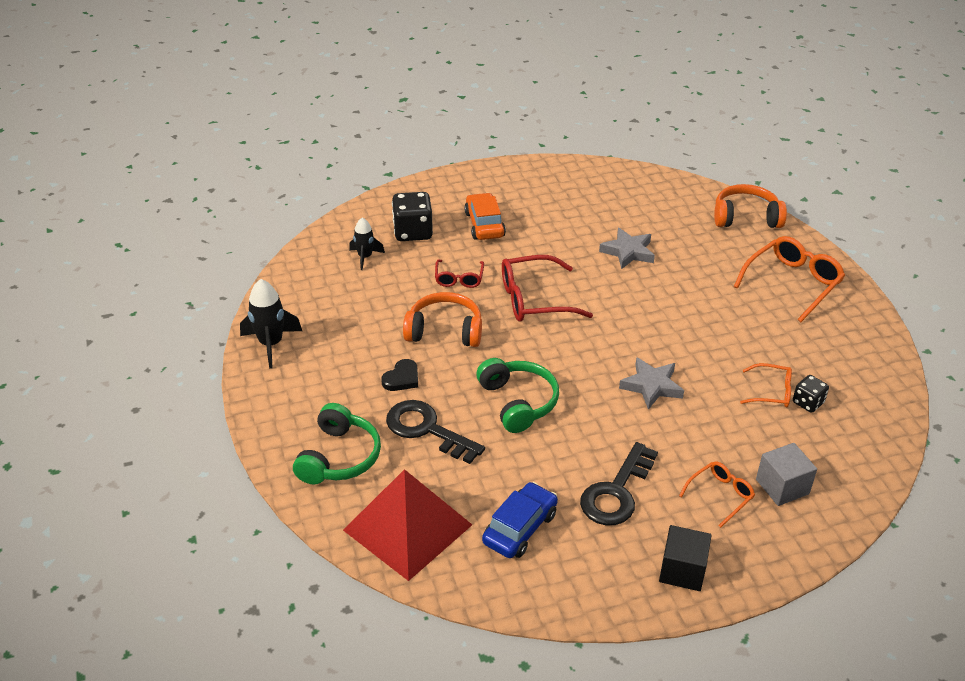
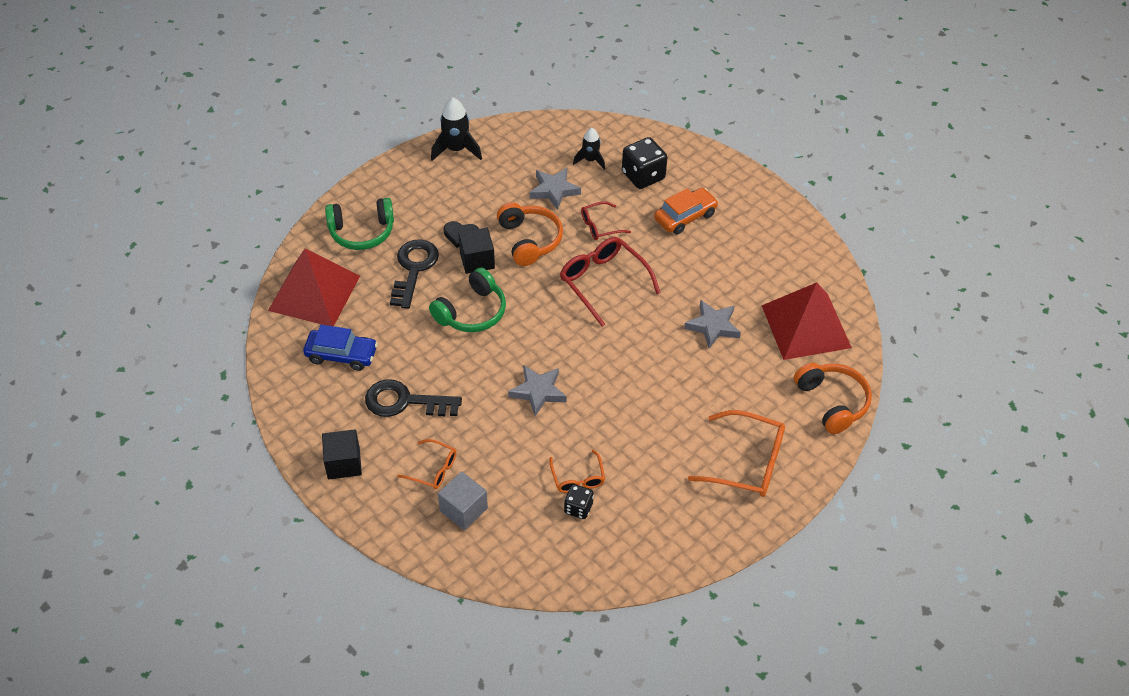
camera: 65 degrees right, 10 degrees up
(388, 293) = (554, 190): none -> grey star
(447, 377) = (477, 260): none -> black cube
(656, 203) = (806, 326): none -> red pyramid

